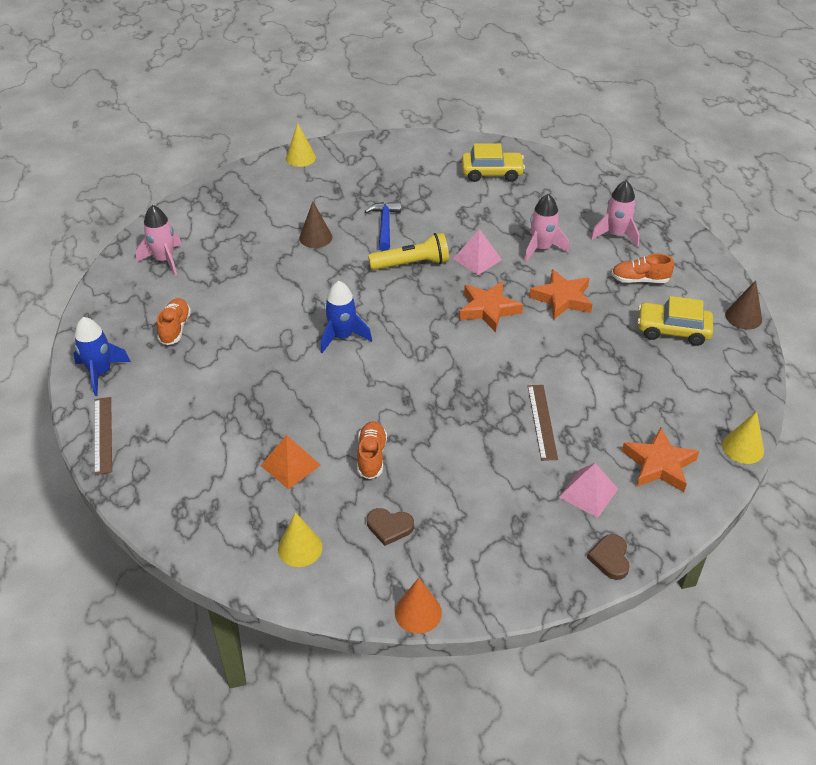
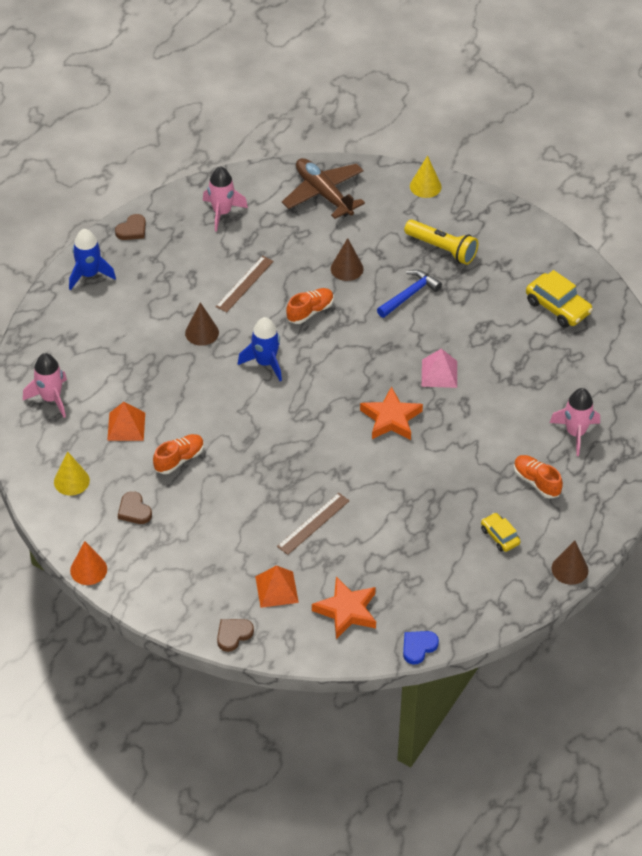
camera: 45 degrees right, 5 degrees up
(99, 317) = (132, 230): none -> brown heart
(103, 435) = (45, 320): brown ruler -> brown ruler (244, 284)
(175, 328) = (168, 274): orange shoe -> orange shoe (310, 311)
(231, 203) = (323, 194): none -> brown plane
(260, 350) = (202, 332): none -> brown cone
(412, 264) = (386, 342): yellow flashlight -> yellow flashlight (442, 249)
(541, 249) = (499, 401): pink rocket -> pink rocket (51, 398)
(562, 298) = (456, 451): orange star -> none
(588, 493) = (276, 589): pink pyramid -> orange pyramid
(672, 330) = (500, 536): yellow car -> yellow car, size x0.60
(743, 448) = (418, 647): yellow cone -> blue heart

